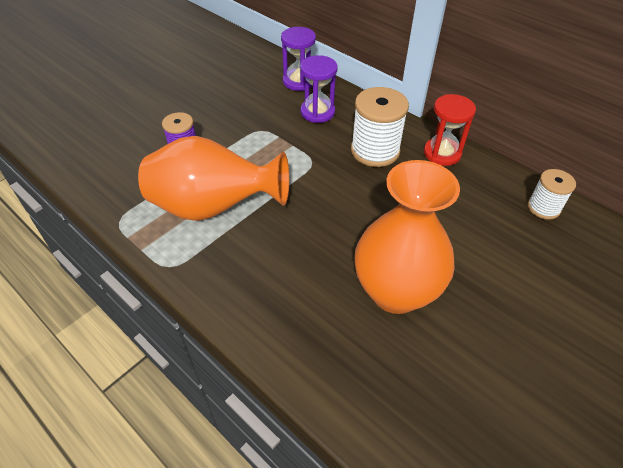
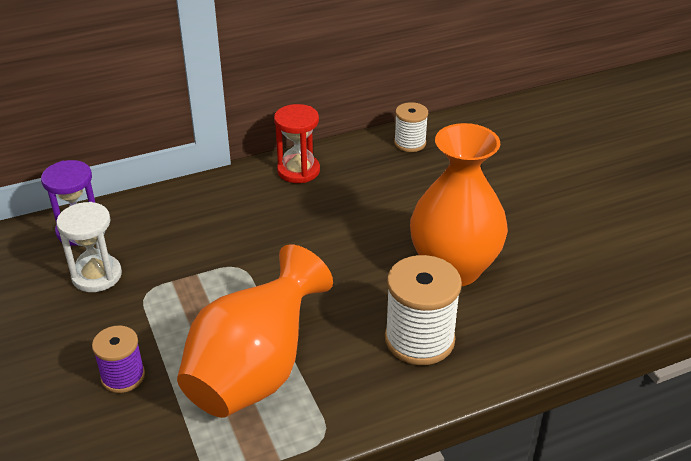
camera: 65 degrees left, 10 degrees down
(263, 104) = (97, 276): none -> white hourglass
(317, 112) = (156, 234): purple hourglass -> none
(375, 151) = (259, 214): white spool -> white spool (419, 339)

